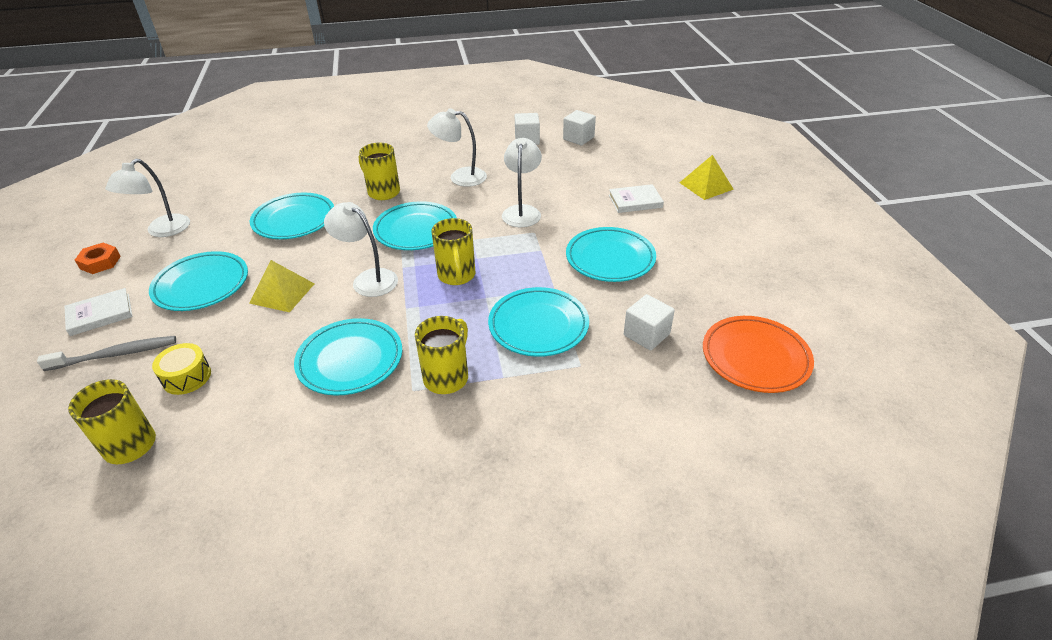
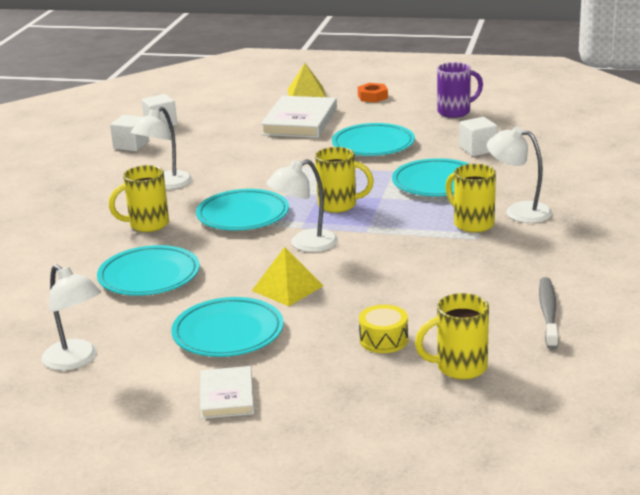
camera: 65 degrees left, 15 degrees down
(100, 262) = (107, 403): orange nut -> orange nut (372, 97)
(115, 354) = (314, 382): grey toothbrush -> grey toothbrush (548, 313)
(350, 360) = (420, 261): turquoise plate -> none
(522, 211) = (264, 166): white lamp -> white lamp (519, 211)
(635, 201) = (300, 121): white book -> white book, size x1.75
(741, 291) = (455, 112): none -> purple mug
(755, 357) = (527, 123): orange plate -> none

